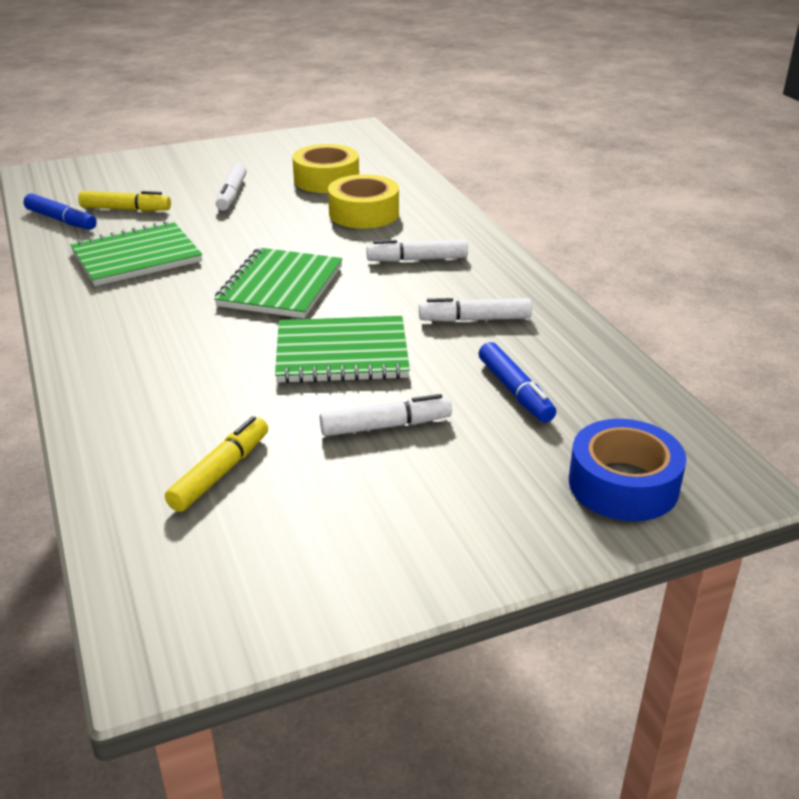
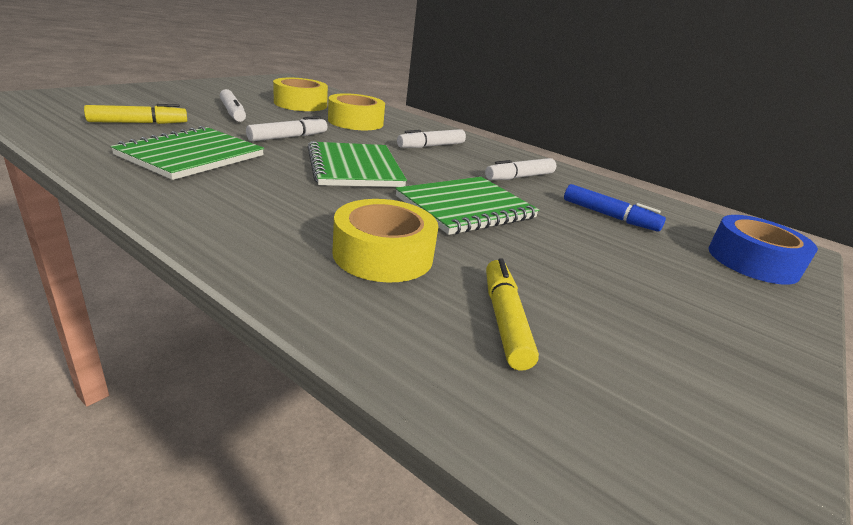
camera: 35 degrees left, 5 degrees down
(61, 220) = (72, 132): blue marker -> none
(191, 392) = (383, 255): none -> yellow tape
(386, 426) = (571, 253): white marker -> white marker (288, 137)

